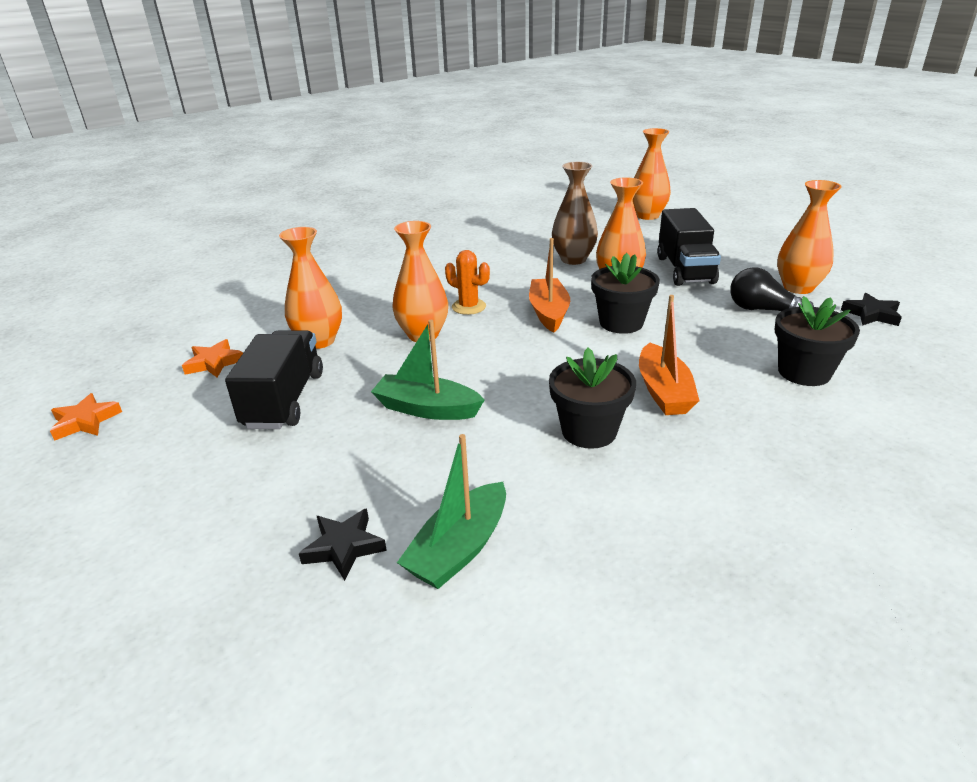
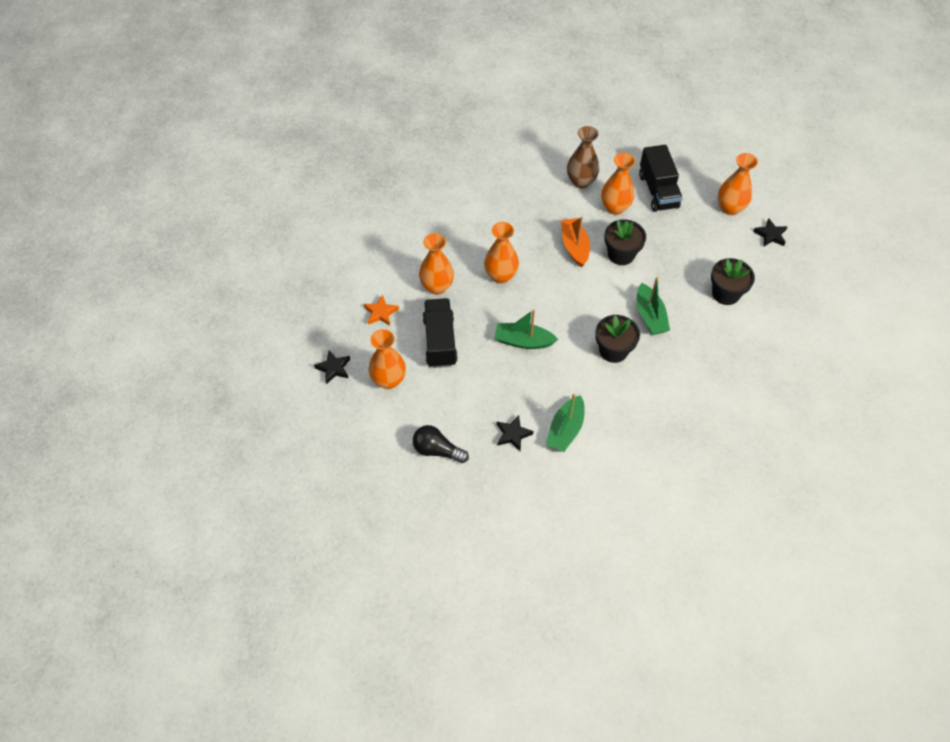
camera: 10 degrees left, 25 degrees up
(85, 421) = (334, 368): orange star -> black star
(469, 307) = (521, 244): orange cactus -> none
(647, 216) = (628, 115): orange vase -> orange vase (389, 380)
(663, 391) = (650, 316): orange boat -> green boat
(762, 310) = (706, 235): black light bulb -> black light bulb (437, 450)

